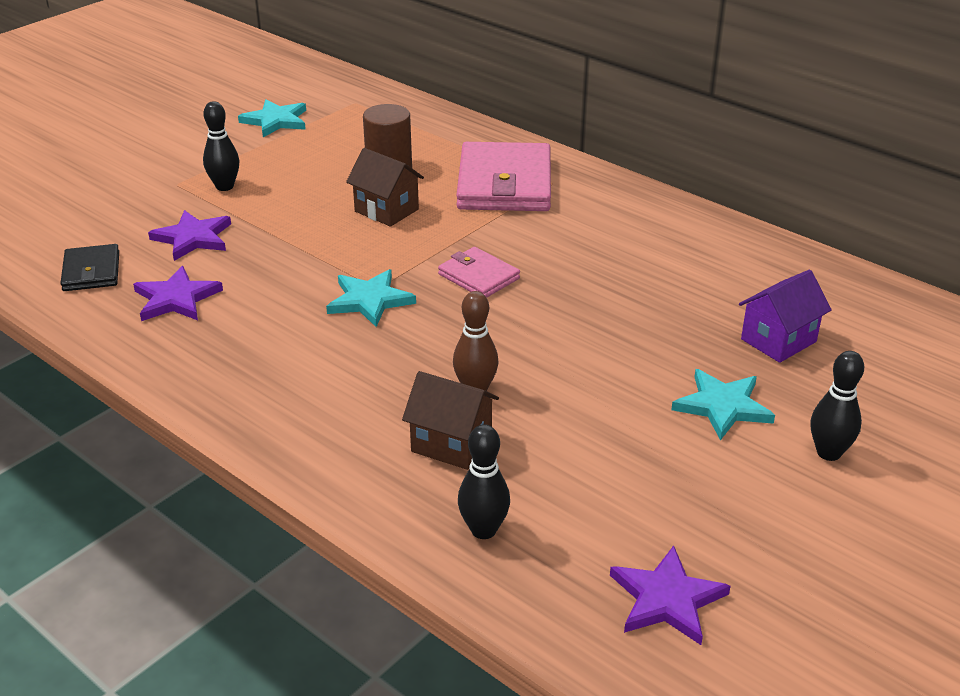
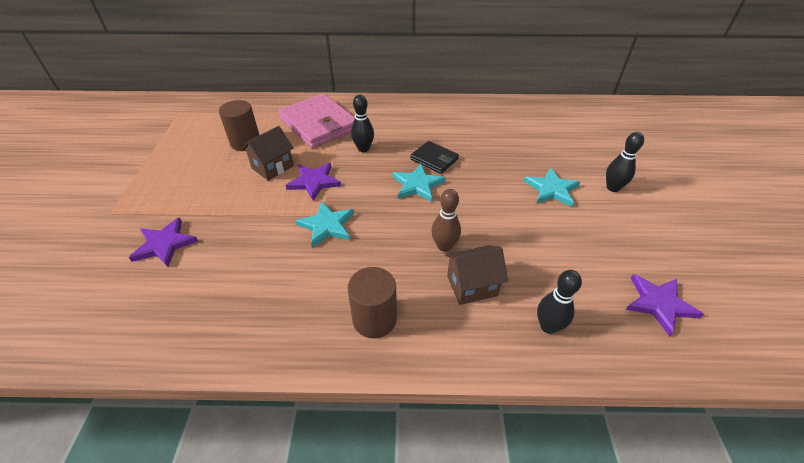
camera: 40 degrees left, 10 degrees up
(91, 271) = (109, 309): black wallet -> black wallet (434, 159)
(176, 299) = (200, 293): purple star -> purple star (314, 182)
(224, 186) = (149, 199): black bowling pin -> black bowling pin (363, 149)
(275, 121) = (138, 142): turquoise star -> turquoise star (417, 185)
(305, 412) = (374, 319): none -> brown cylinder
(386, 210) = (273, 167): brown house -> brown house turned 45 degrees counterclockwise
(478, 276) = (367, 181): pink wallet -> none
(778, 340) = (530, 146): purple house -> none

